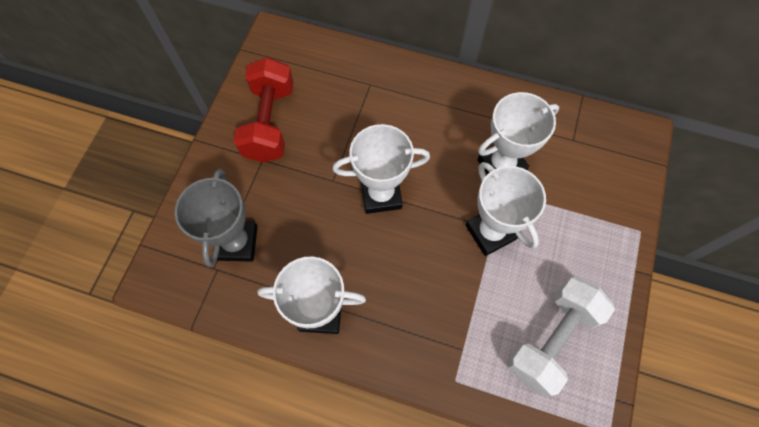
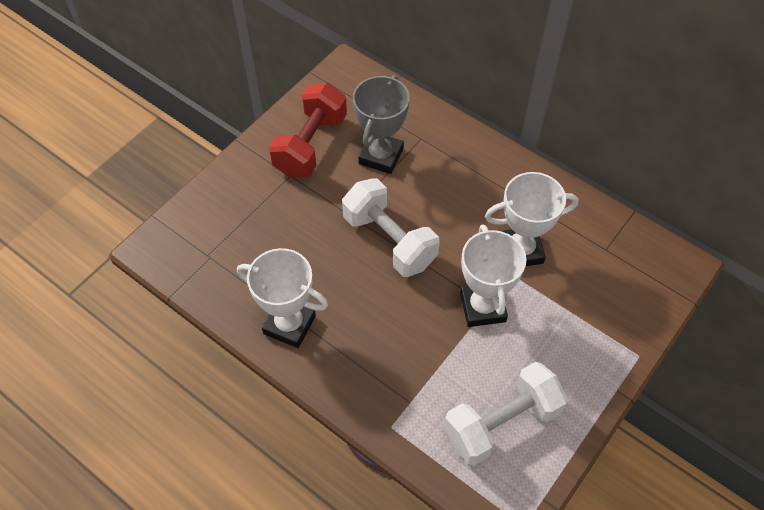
camera: 20 degrees right, 10 degrees down
(237, 243) = (238, 240): grey trophy -> grey trophy (381, 156)
(381, 195) = (389, 240): white trophy -> white dumbbell

